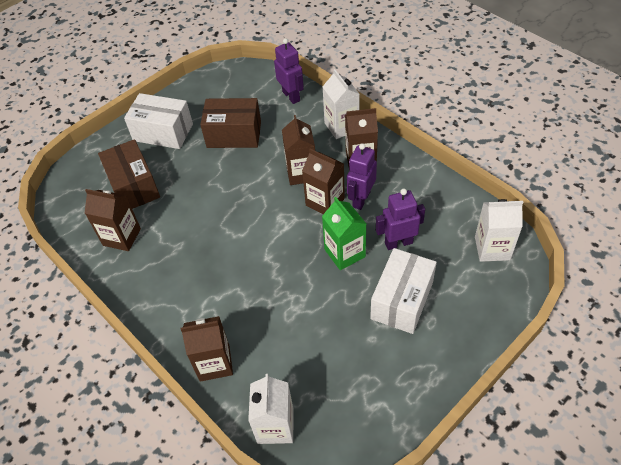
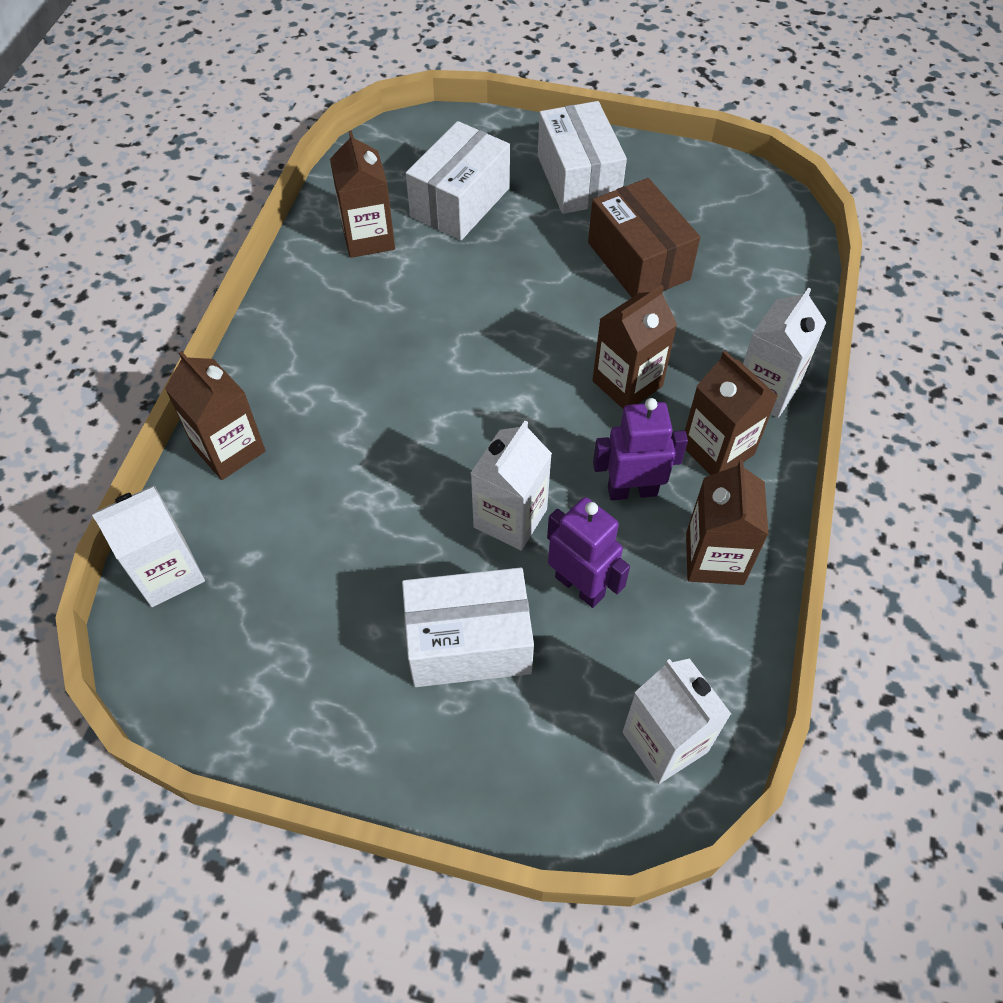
camera: 55 degrees right, 5 degrees up
(134, 186) = (460, 202): brown box -> white box
(291, 96) = (776, 291): purple robot -> none
(325, 202) = (592, 443): brown carton -> brown carton (714, 558)
(344, 253) = (510, 518): green carton -> white carton

